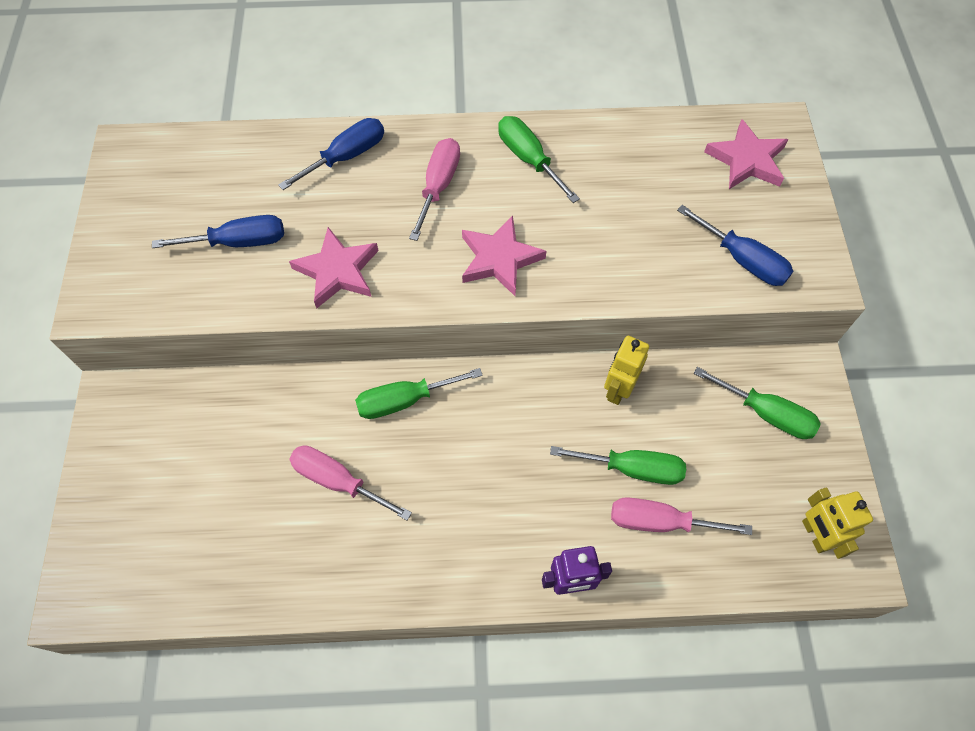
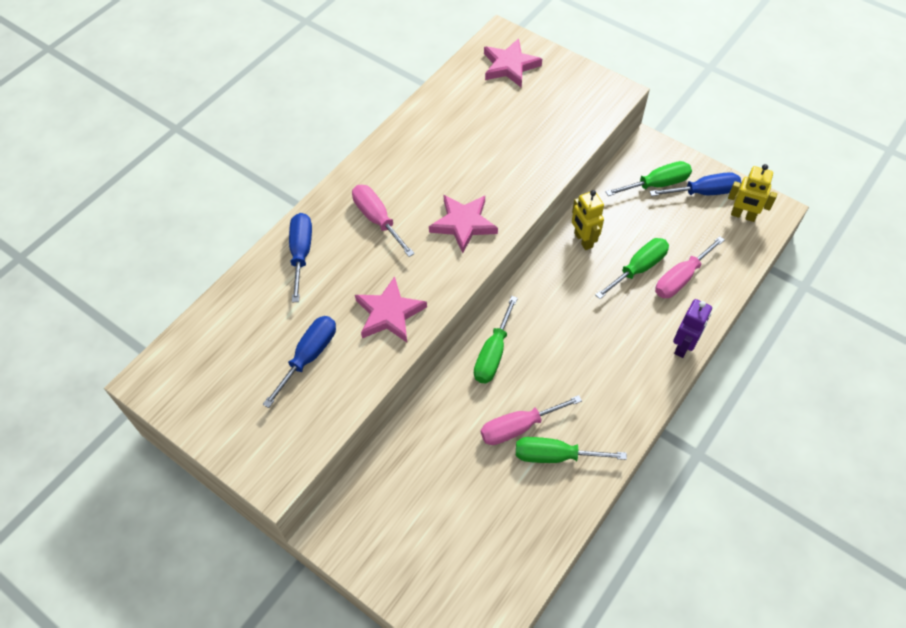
camera: 50 degrees left, 5 degrees down
(529, 159) = (404, 161): green screwdriver -> green screwdriver (555, 456)
(742, 260) = (573, 115): blue screwdriver -> blue screwdriver (704, 192)

